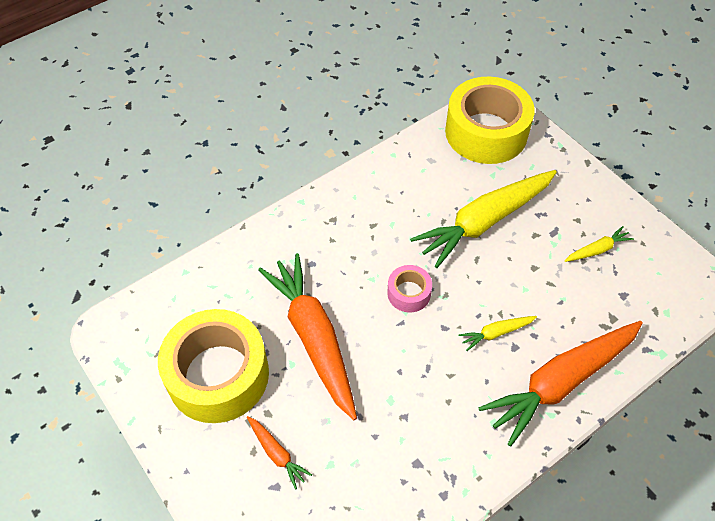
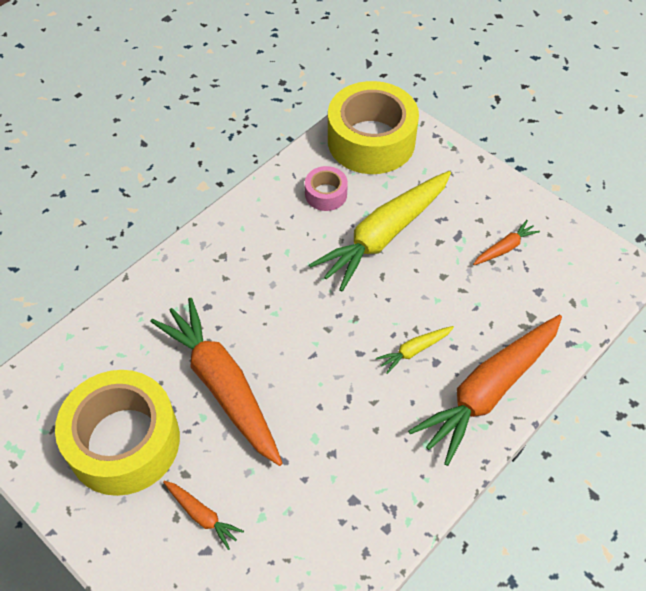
camera: 10 degrees left, 0 degrees up
(409, 293) = (316, 322): pink tape -> pink tape (326, 194)
(597, 250) = (504, 248): yellow carrot -> orange carrot

